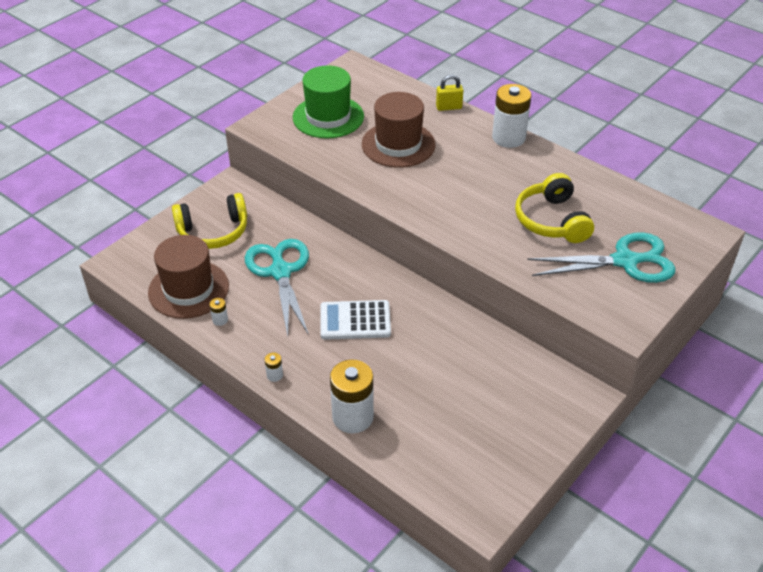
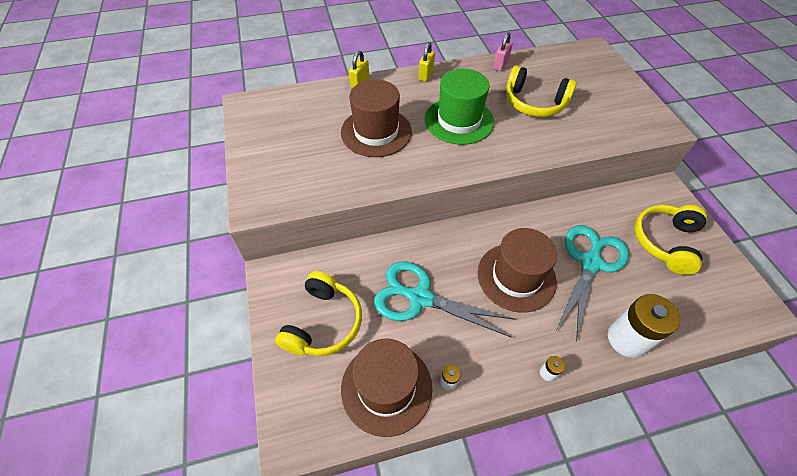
camera: 55 degrees left, 10 degrees up
(328, 117) = (295, 153): green hat -> green hat (459, 120)
(355, 321) = (516, 277): white calculator -> brown hat
(503, 414) = (665, 242): none -> yellow headphones
(508, 138) = (426, 75): white battery -> yellow padlock
(586, 177) = (500, 65): none -> pink padlock
(625, 261) = (600, 94): turquoise scissors -> turquoise scissors (590, 263)

